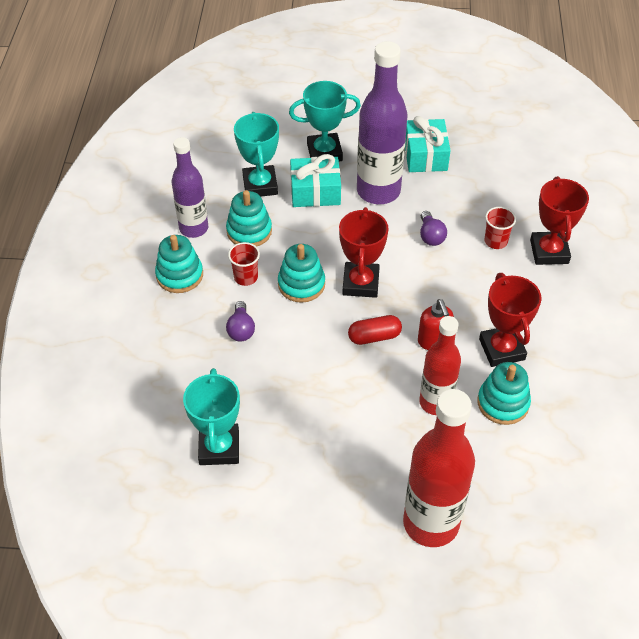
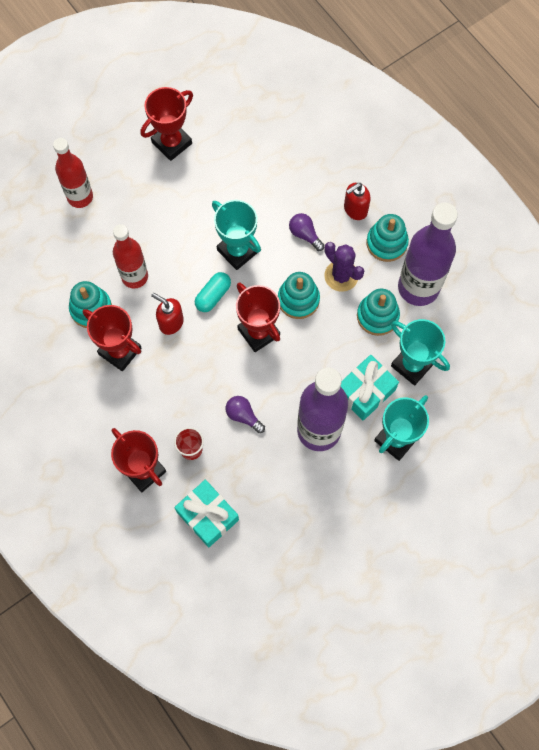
camera: 140 degrees right, 20 degrees up
(175, 318) = (355, 209): none -> red soap dispenser
(194, 228) = (418, 287): purple bottle -> purple bottle, size x1.55
(219, 447) = (241, 150): turquoise trophy -> turquoise trophy (237, 251)
(246, 277) = (341, 276): red cup -> purple cactus
(281, 509) = (172, 143): none -> red trophy
(374, 336) = (213, 296): red capsule -> turquoise capsule
(425, 155) = (314, 501): turquoise gift -> turquoise gift (208, 516)
(431, 523) = (80, 197): red bottle -> red bottle, size x0.64

